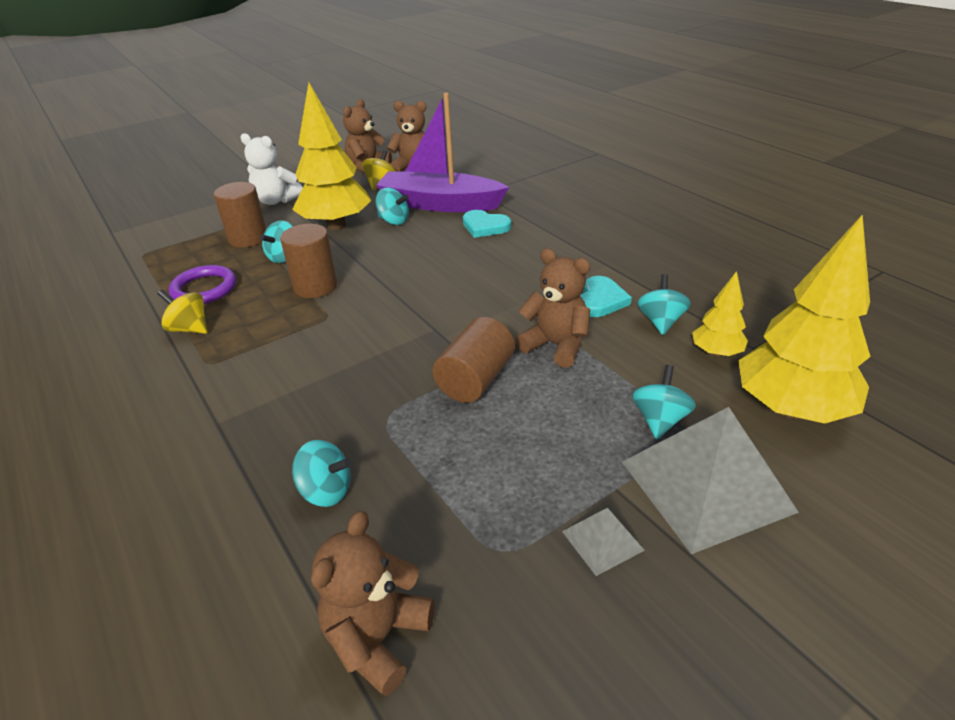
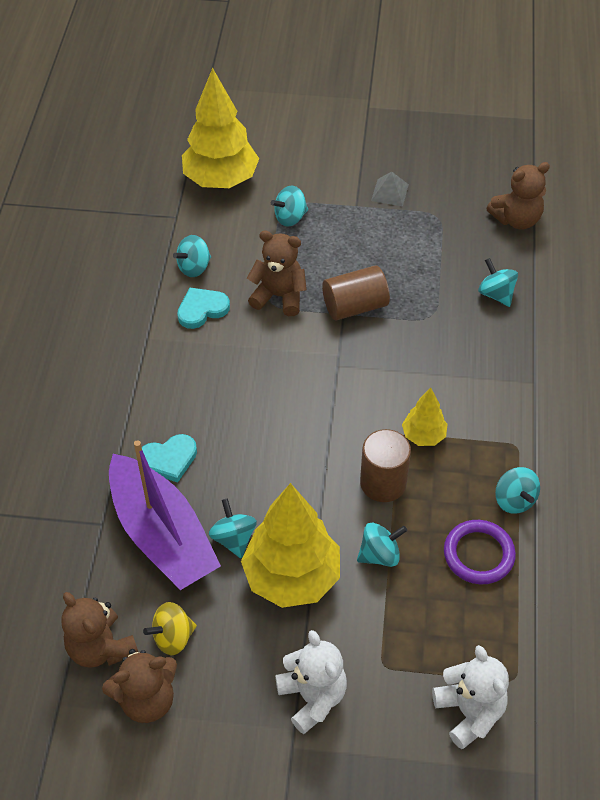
camera: 140 degrees left, 15 degrees up
(169, 232) = (469, 712): none -> white teddy bear
(189, 328) = (514, 500): yellow spinning top -> turquoise spinning top
(248, 238) = (393, 623): brown cylinder -> none
(485, 226) = (169, 459): turquoise heart -> turquoise heart turned 90 degrees clockwise
(555, 345) = (279, 296): brown teddy bear -> brown teddy bear turned 120 degrees clockwise
(706, 485) = (316, 181): grey pyramid -> none
(716, 353) = (200, 228): yellow tree -> yellow tree (423, 436)

